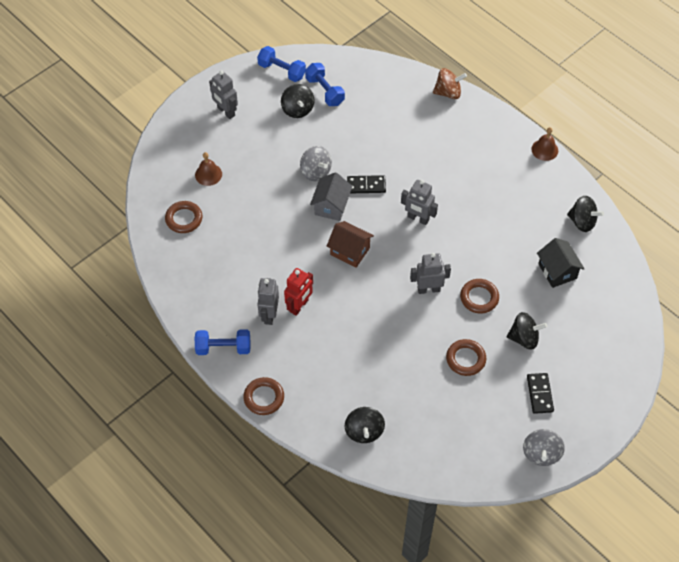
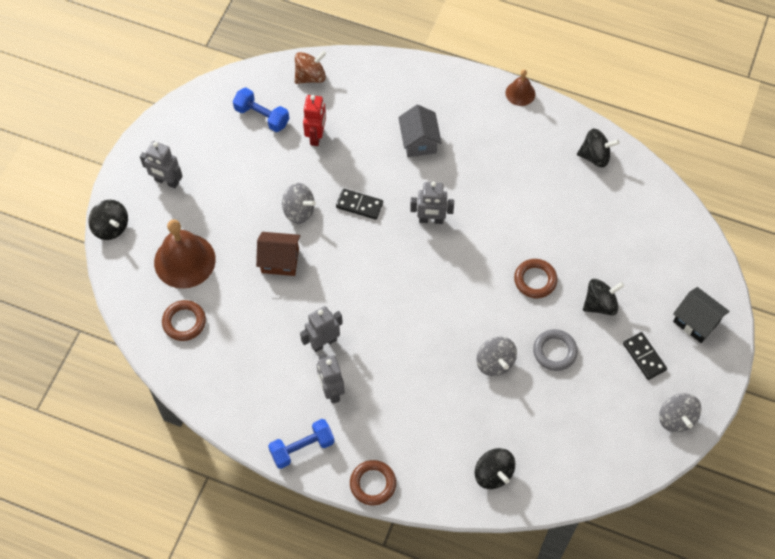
camera: 25 degrees left, 5 degrees up
(208, 174) = (184, 260): brown bell -> brown bell, size x1.92
(281, 71) = (203, 111): blue dumbbell -> none
(297, 109) = (243, 148): black spinning top -> black spinning top (111, 227)
(299, 306) = (358, 367): red robot -> red robot (316, 136)
(331, 206) = (334, 243): grey house -> grey house (419, 141)
(350, 251) = (379, 285): brown house -> brown house (280, 261)
(366, 185) = (359, 205): black domino -> black domino turned 45 degrees clockwise
(411, 347) = (495, 362): none -> grey spinning top
(428, 289) = (480, 292): grey robot -> grey robot (323, 342)
(448, 92) = (392, 68): brown spinning top -> brown spinning top (310, 76)
(465, 359) = (554, 351): brown ring -> grey ring
(557, 271) = (597, 219): black house -> black house (696, 322)

